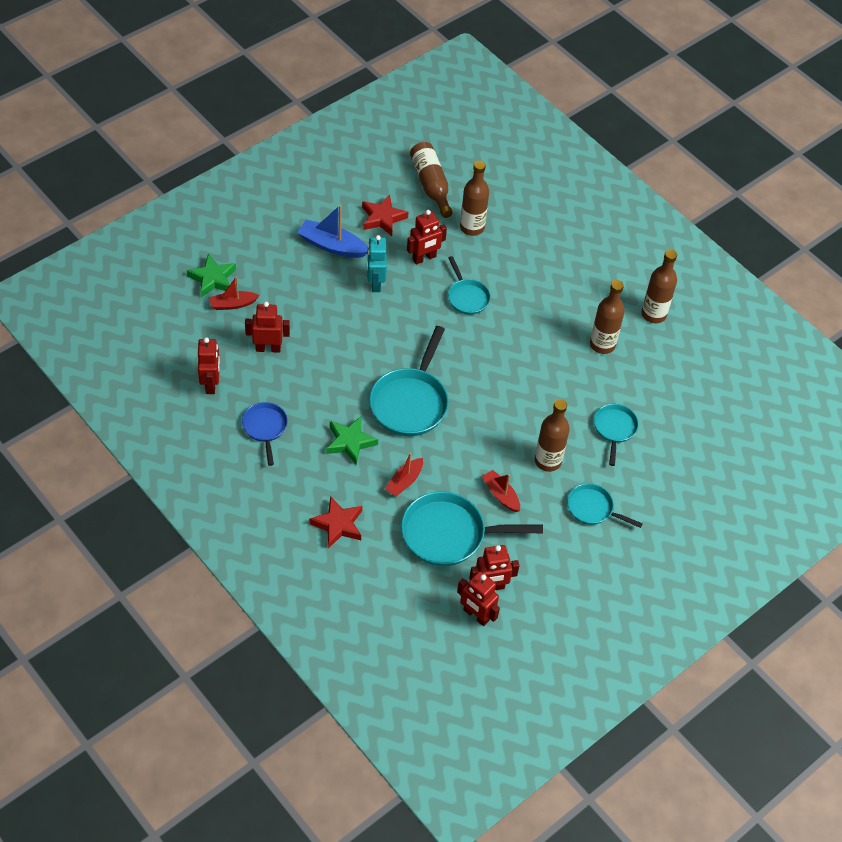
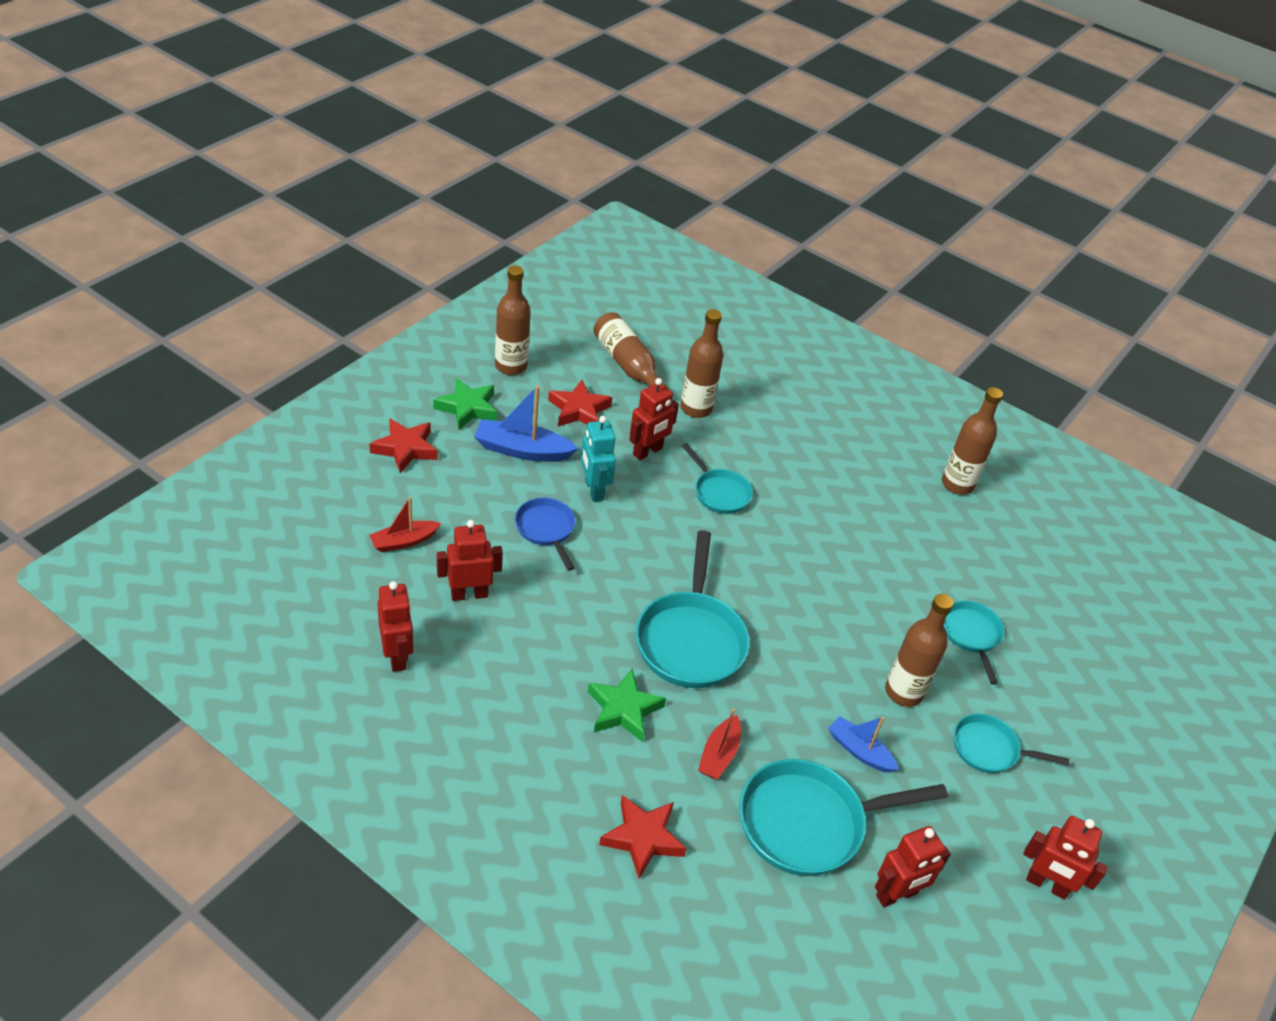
camera: 15 degrees left, 10 degrees down
(213, 279) = (367, 511): green star -> green star (467, 408)
(249, 234) = (405, 449): none -> red star
(265, 428) = (494, 708): blue pan -> blue pan (546, 529)
(476, 615) = (892, 945): red robot -> red robot (1046, 885)
(501, 495) = (859, 751): red boat -> blue boat
(602, 344) = (911, 529): brown bottle -> brown bottle (511, 366)

